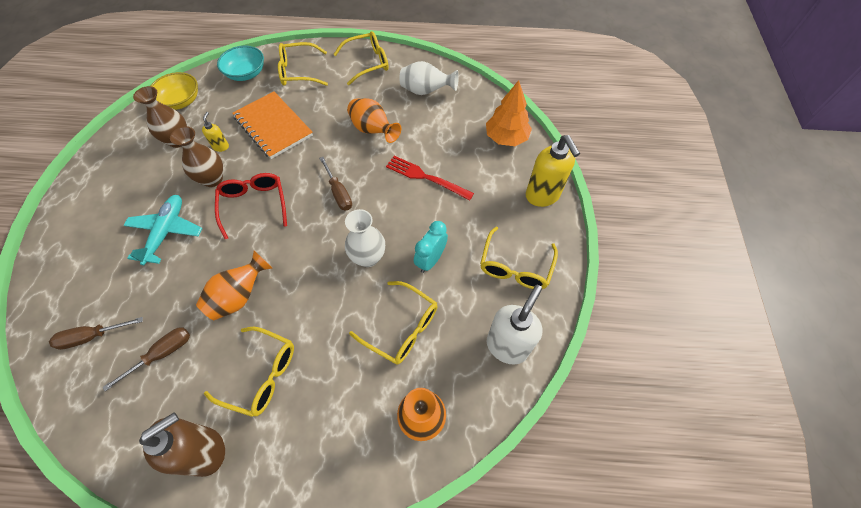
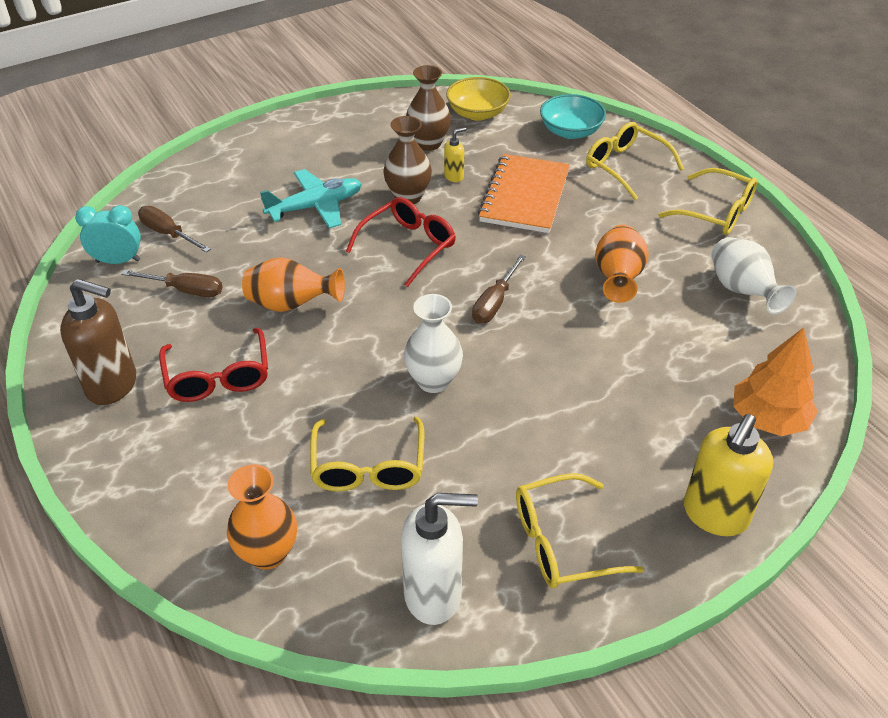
camera: 55 degrees right, 15 degrees down
(260, 374) = (218, 376): yellow glasses -> red glasses
(426, 177) = (603, 369): red fork -> none
(430, 260) = (486, 443): turquoise clock -> turquoise clock (118, 261)

